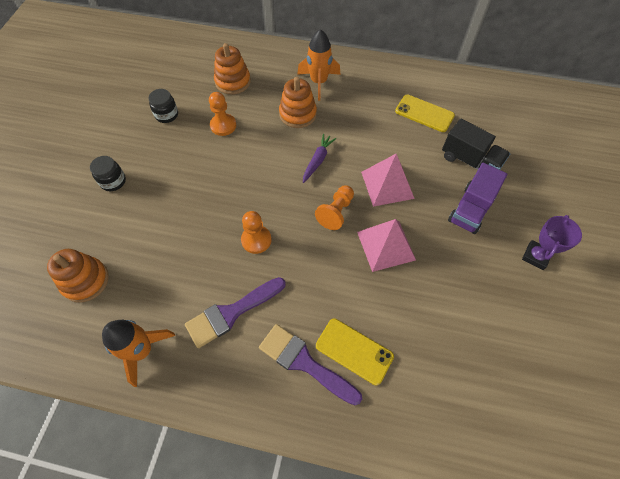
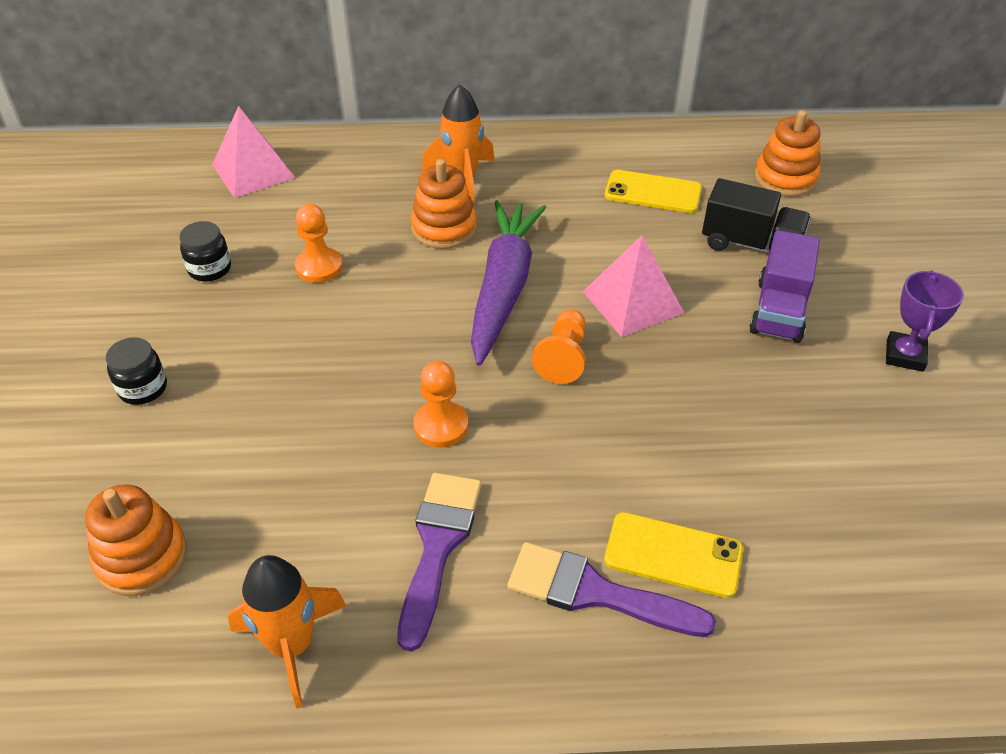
camera: 15 degrees left, 15 degrees down
(231, 313) = (438, 546): purple brush -> purple brush turned 150 degrees clockwise
(233, 82) = (313, 200): orange stacking toy -> orange stacking toy (785, 178)
(317, 161) = (503, 289): purple carrot -> purple carrot, size x2.12
(386, 245) = (664, 389): pink pyramid -> pink pyramid (253, 171)

